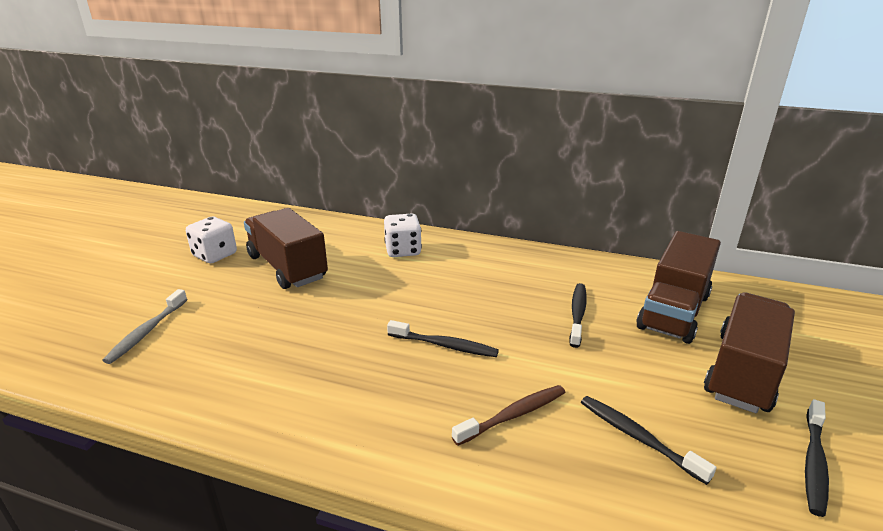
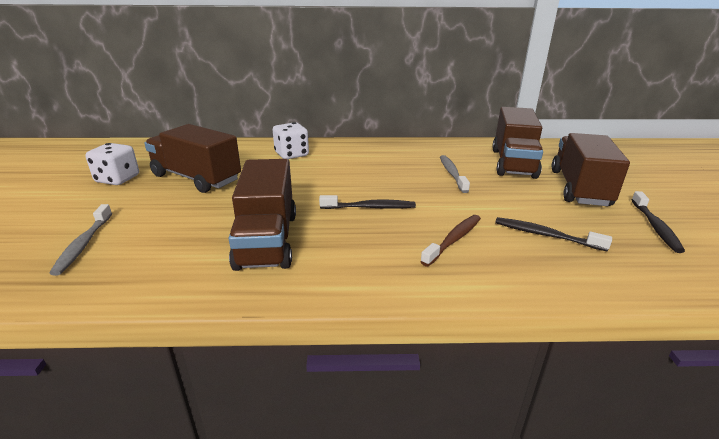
camera: 20 degrees left, 0 degrees up
(310, 366) = (267, 240): none -> brown truck
(577, 314) = (452, 174): black toothbrush -> grey toothbrush

